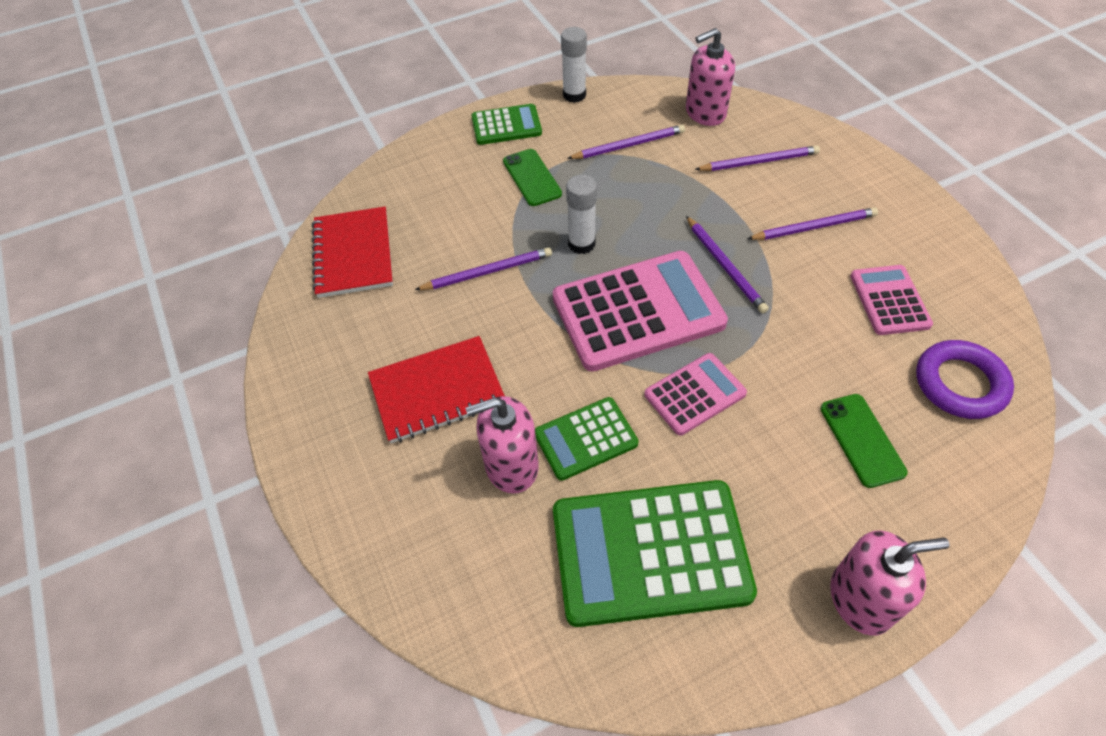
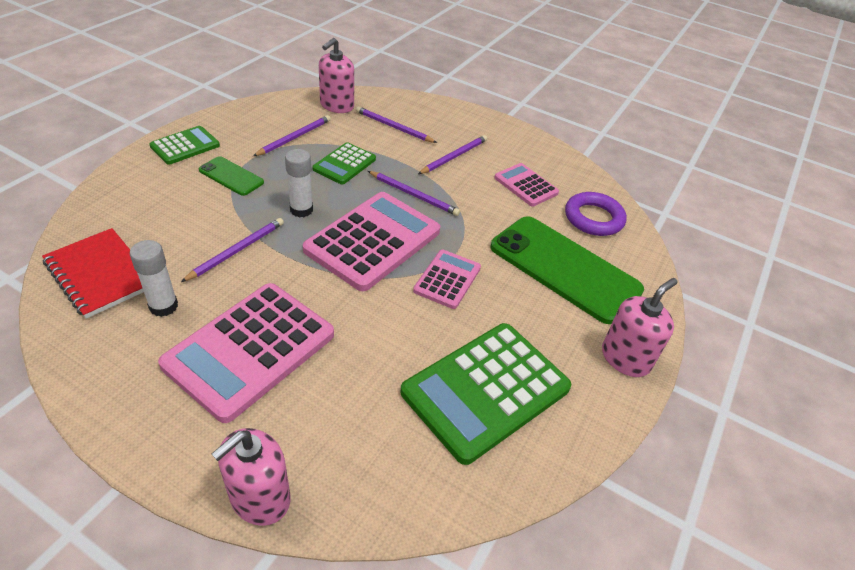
camera: 40 degrees left, 10 degrees down
(437, 391) = (250, 350): red notebook -> pink calculator
(511, 465) = (347, 377): pink soap dispenser -> pink soap dispenser (260, 498)
(574, 95) = (229, 114): white glue stick -> white glue stick (163, 306)
(585, 439) = (391, 336): green calculator -> green calculator (344, 164)
(759, 162) = (393, 127): purple pencil -> purple pencil turned 105 degrees counterclockwise
(862, 440) = (564, 268): green phone -> green phone, size x2.09

